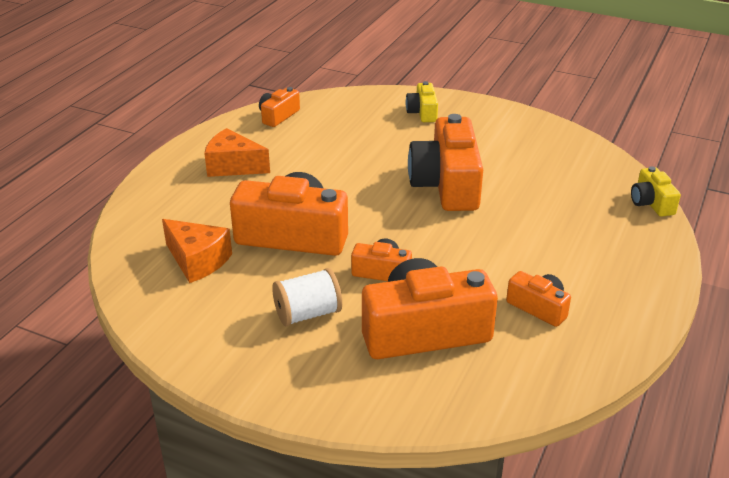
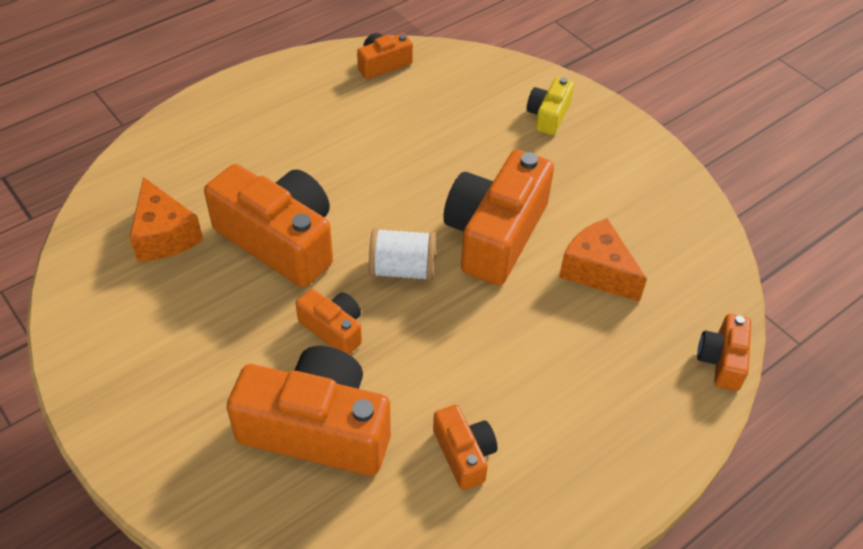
camera: 25 degrees right, 15 degrees up
(233, 166) = (286, 120): orange cheese -> orange cheese (597, 271)
(308, 314) = (219, 352): white spool -> white spool (402, 269)
(651, 203) = (722, 360): yellow camera -> orange camera

